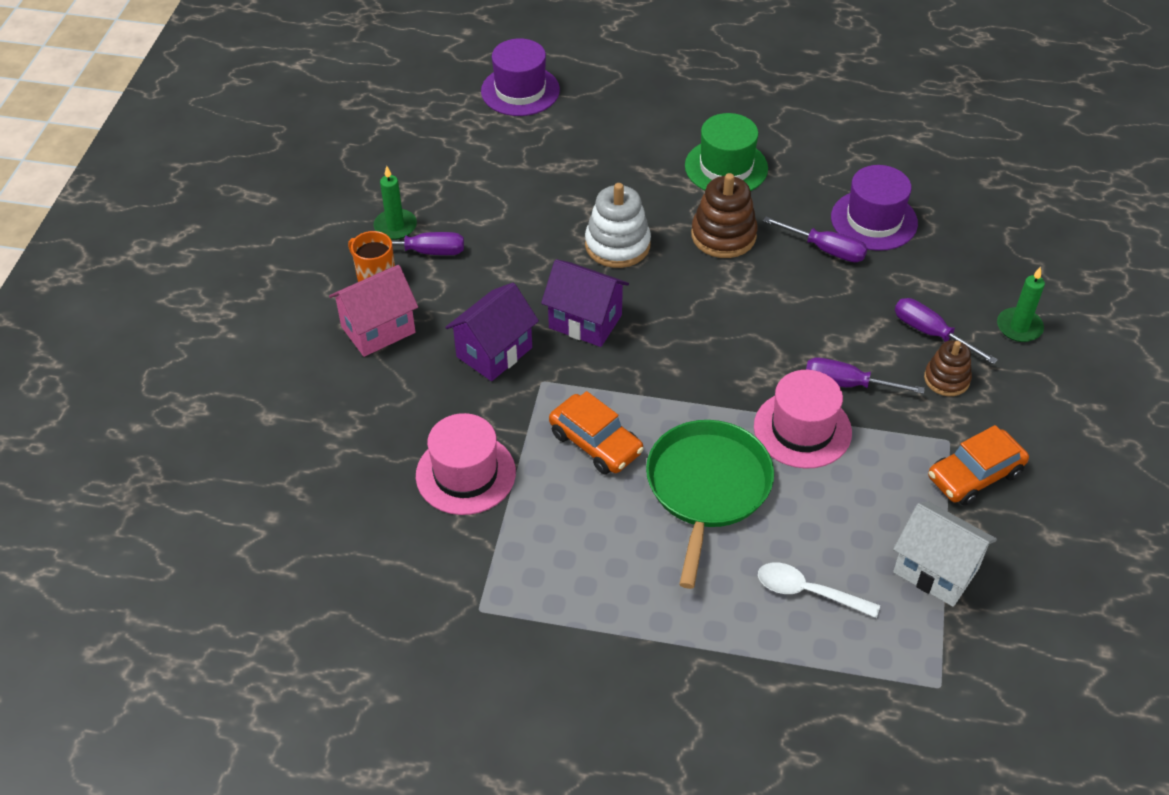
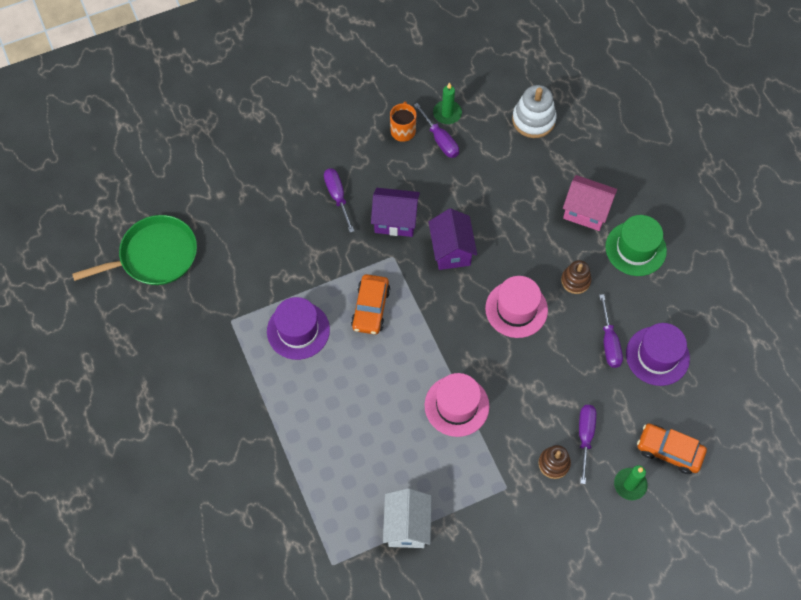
camera: 55 degrees right, 15 degrees up
(378, 330) = (368, 157): pink house -> pink house (586, 212)
(465, 474) = (306, 261): pink hat -> pink hat (516, 309)
(520, 91) = (608, 100): purple hat -> purple hat (298, 330)
(617, 245) = (522, 230): white stacking toy -> white stacking toy (533, 120)
(707, 488) = (380, 380): green pan -> green pan (155, 256)
(723, 235) = (575, 281): brown stacking toy -> brown stacking toy, size x0.64
(808, 592) = (347, 468): white spoon -> none
(846, 384) = (508, 411): purple screwdriver -> purple screwdriver (337, 196)
(974, 475) = (490, 514): orange car -> orange car (669, 451)

